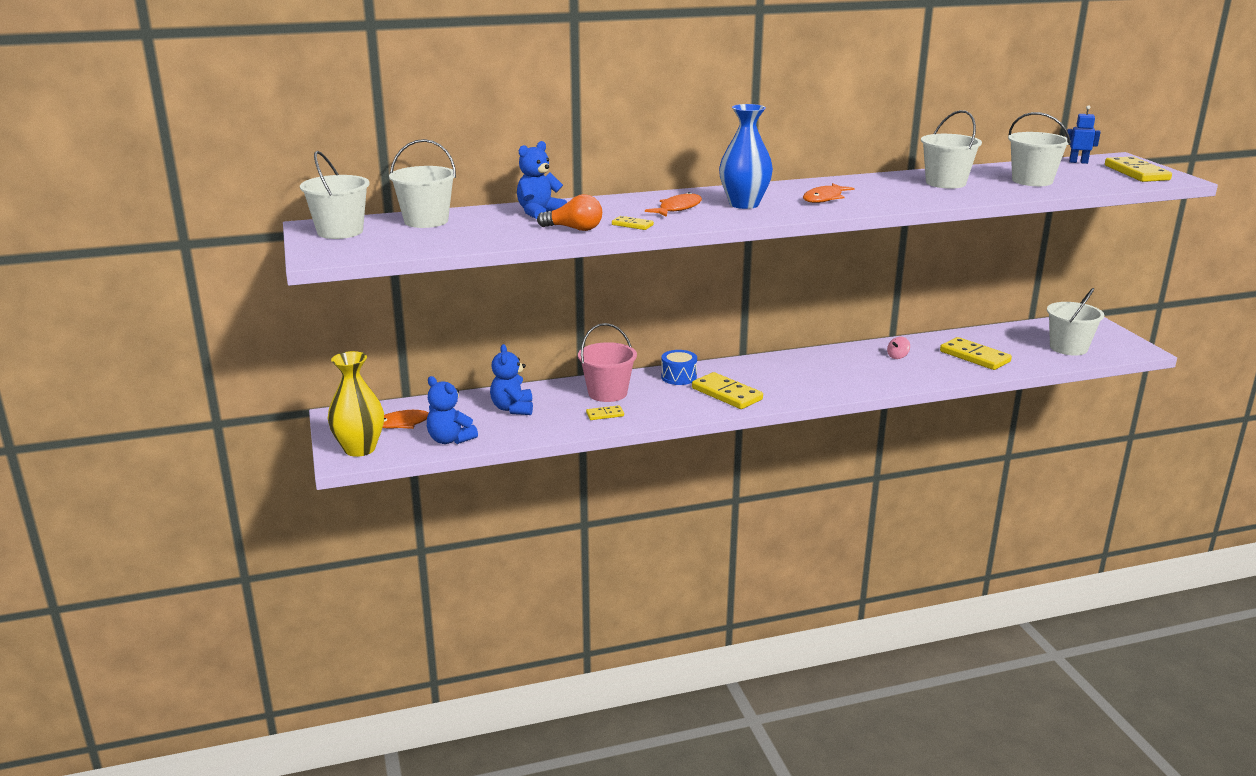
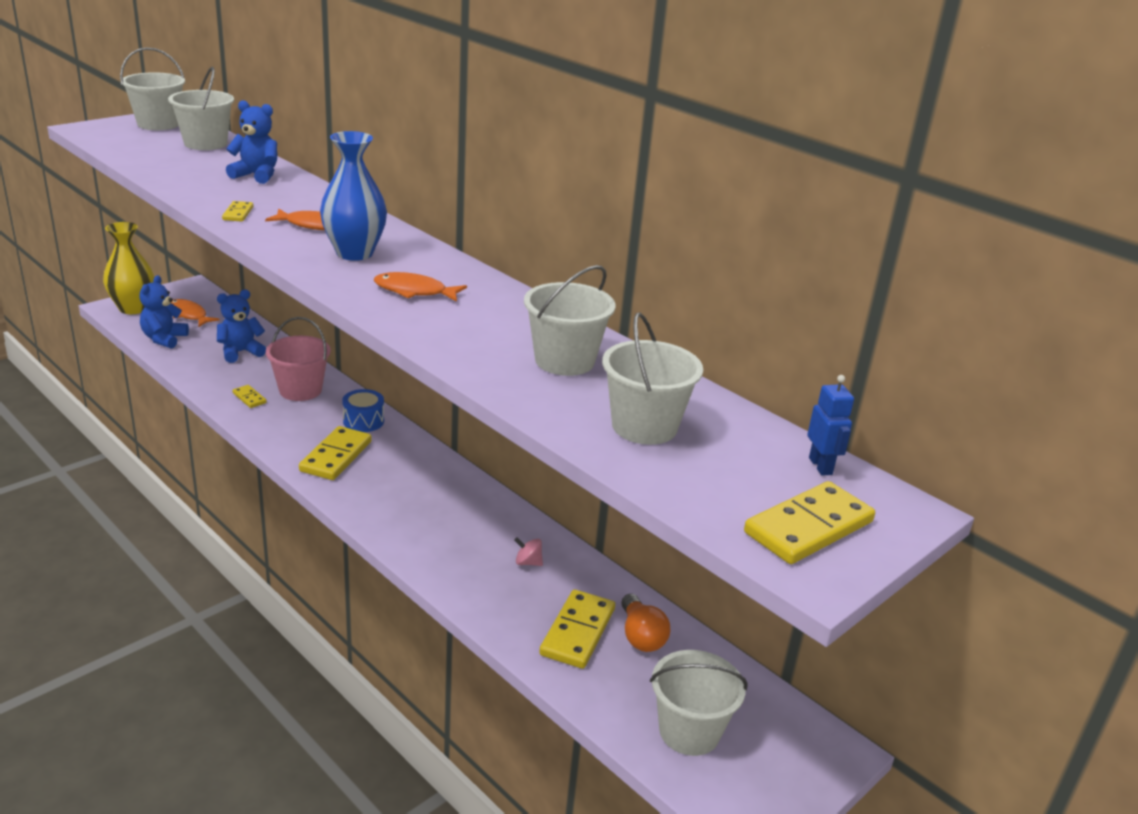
camera: 60 degrees right, 5 degrees up
(574, 229) = (210, 193): orange light bulb -> orange light bulb (641, 636)

